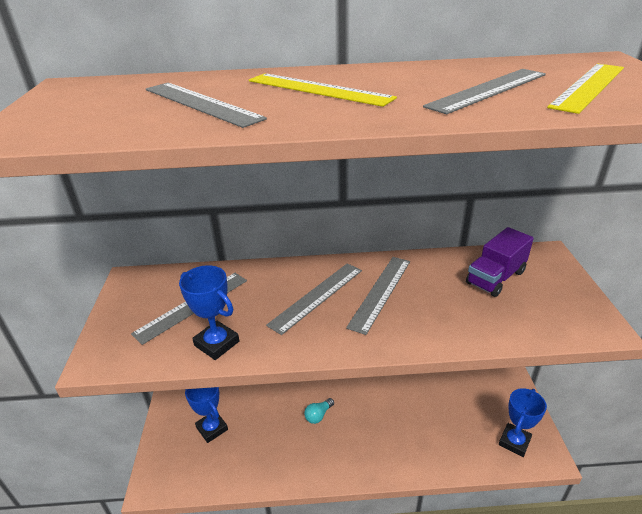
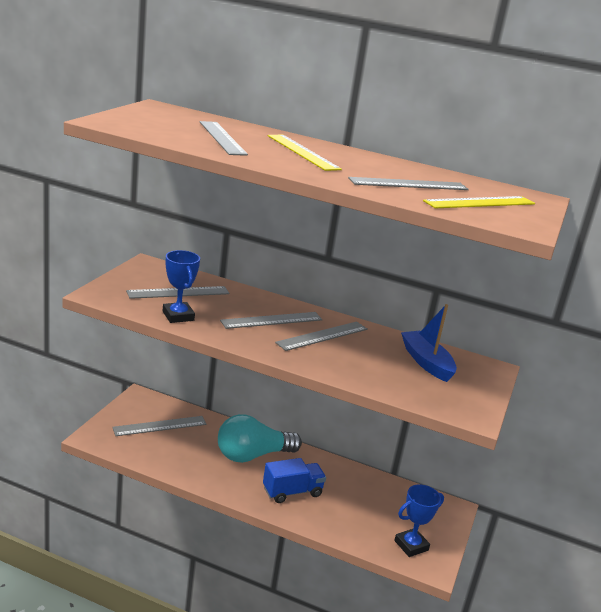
camera: 20 degrees right, 10 degrees down
(212, 428) = (160, 426): blue trophy -> grey ruler
(318, 415) = (252, 455): turquoise light bulb -> turquoise light bulb, size x2.48
(381, 439) = (292, 492): none -> blue truck
(495, 277) = (426, 362): purple truck -> blue boat

